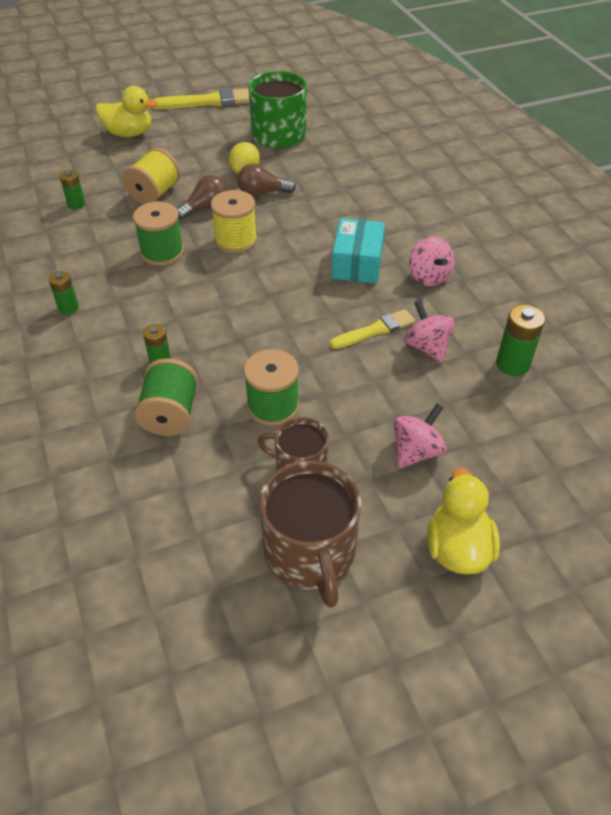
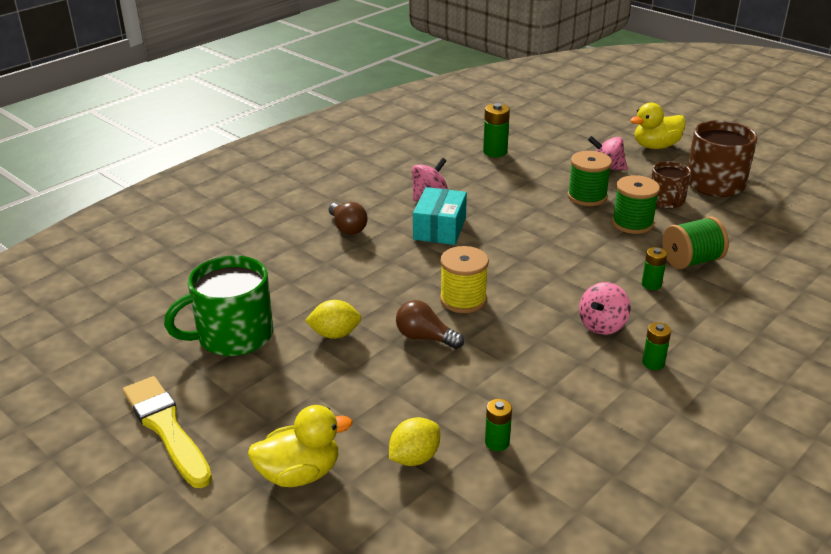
camera: 115 degrees left, 15 degrees down
(98, 172) = (414, 458): none -> yellow lemon
(129, 133) = (299, 474): yellow duck -> yellow duck turned 90 degrees clockwise
(154, 193) = (426, 386): yellow spool -> none
(162, 252) = (521, 338): green spool -> green spool (587, 196)
(262, 193) = (369, 309): brown light bulb -> brown light bulb (347, 228)
(357, 263) = (439, 228): turquoise box -> turquoise box turned 60 degrees counterclockwise
(375, 330) = (513, 203): yellow brush -> none
(427, 347) = (510, 181): pink spinning top -> pink spinning top (602, 325)

